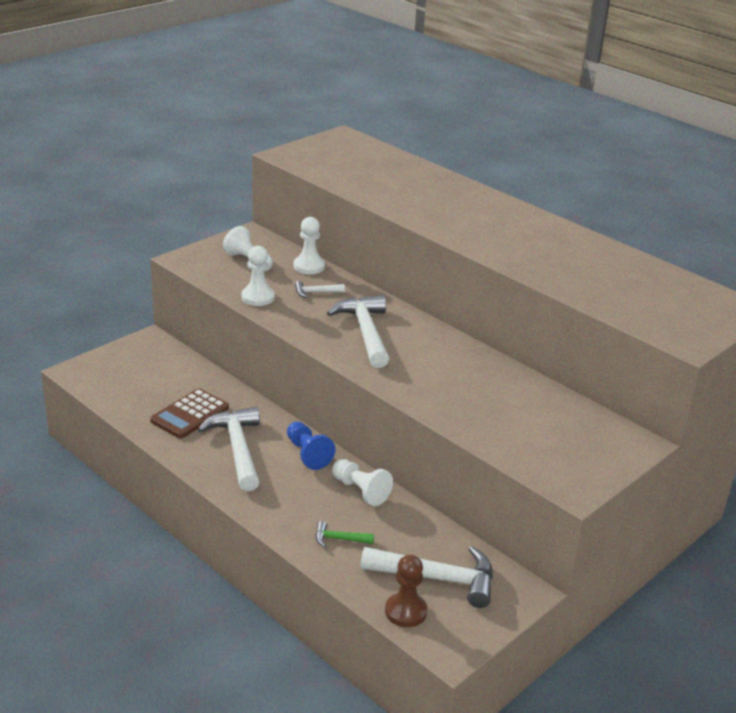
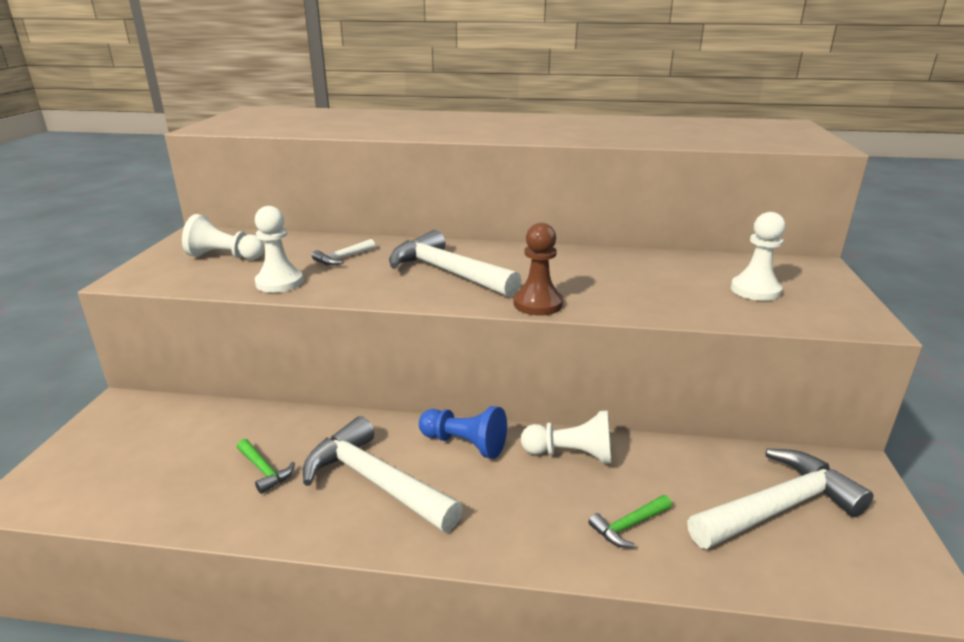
camera: 35 degrees left, 5 degrees down
(190, 414) = (264, 470): brown calculator -> green hammer
(309, 266) = (303, 241): white pawn -> white pawn (755, 290)
(405, 611) = (817, 572): brown pawn -> brown pawn (538, 304)

